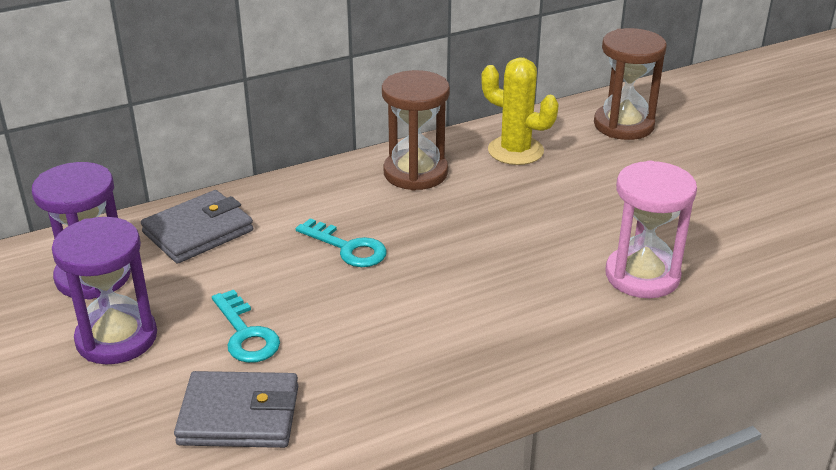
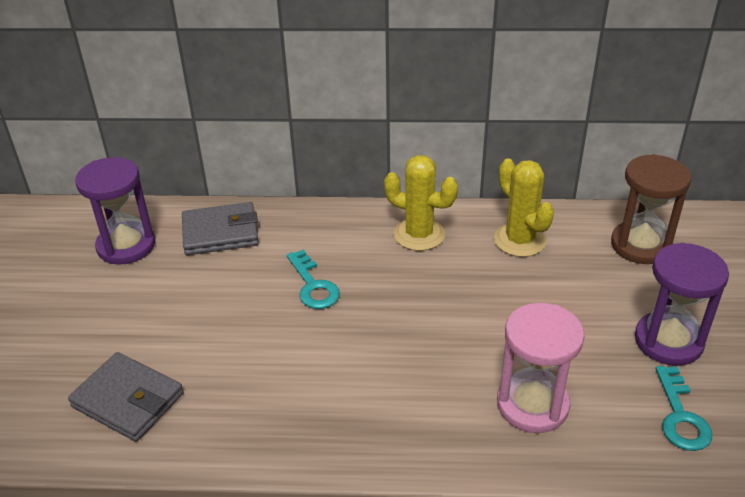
camera: 30 degrees right, 5 degrees up
(116, 338) = (102, 302): purple hourglass -> purple hourglass (668, 341)
(246, 334) = (185, 333): turquoise key -> turquoise key (681, 416)
(415, 173) = (419, 234): brown hourglass -> yellow cactus

